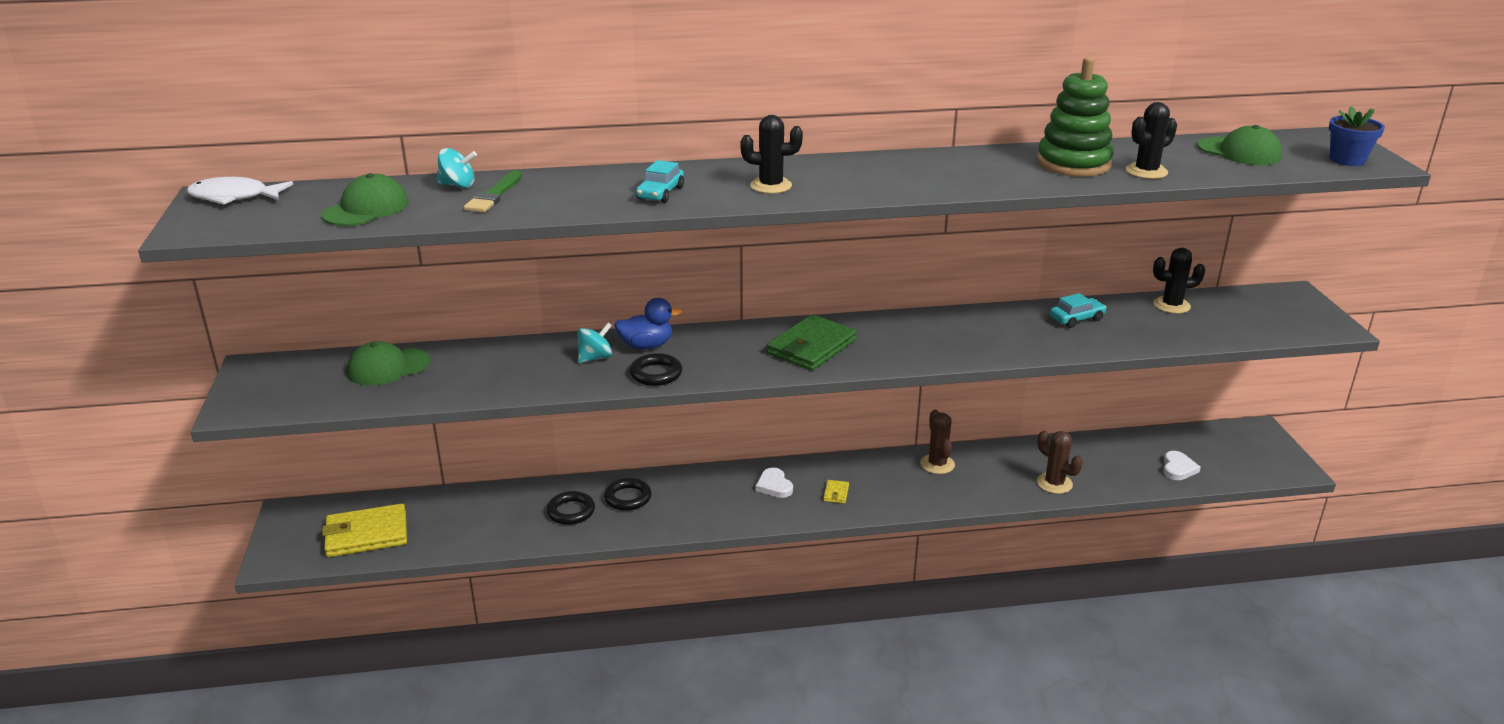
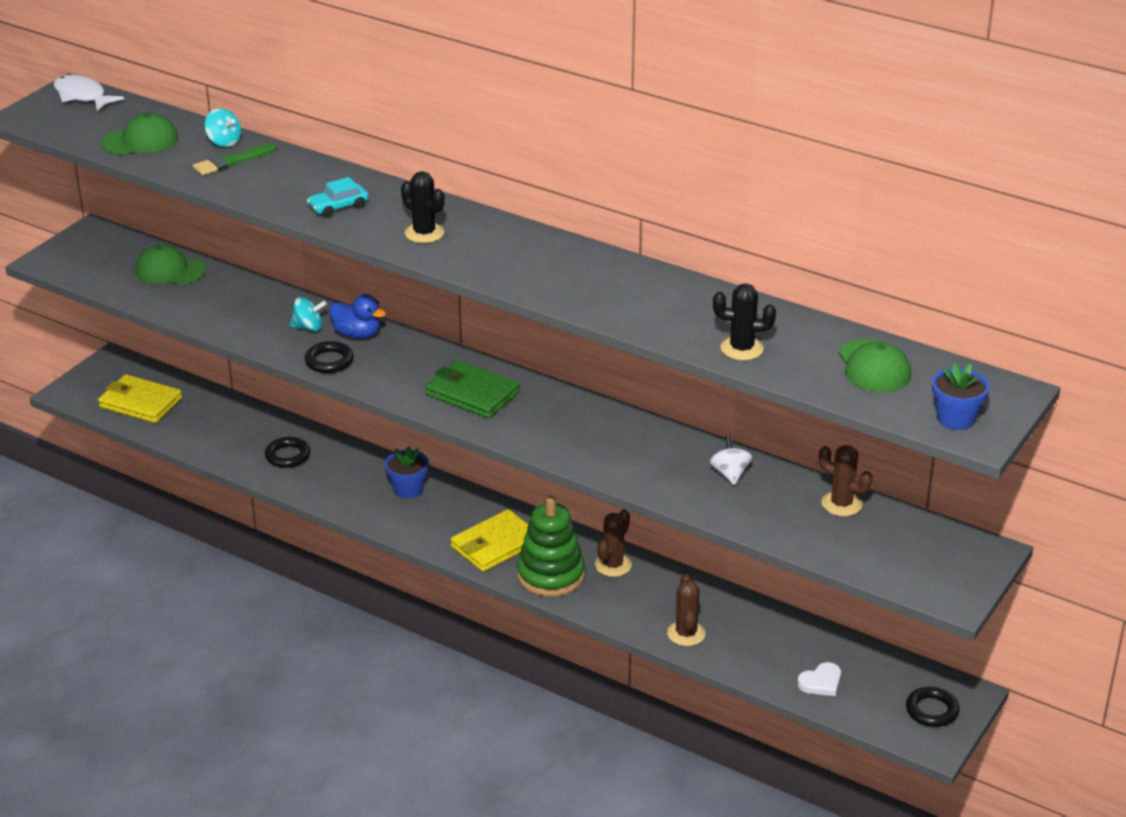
camera: 40 degrees right, 5 degrees up
(628, 498) = (339, 466): black ring -> black ring (932, 710)
(709, 487) = (408, 489): none -> blue flower pot
(774, 486) = (457, 513): white heart -> none
(811, 347) = (472, 393): green wallet -> green wallet turned 45 degrees clockwise
(836, 493) = (495, 545): yellow wallet -> yellow wallet, size x2.38
(1073, 163) = (699, 314): green stacking toy -> green stacking toy (550, 575)
(1076, 319) = (730, 474): turquoise car -> white spinning top
(1171, 305) = (841, 504): black cactus -> brown cactus

